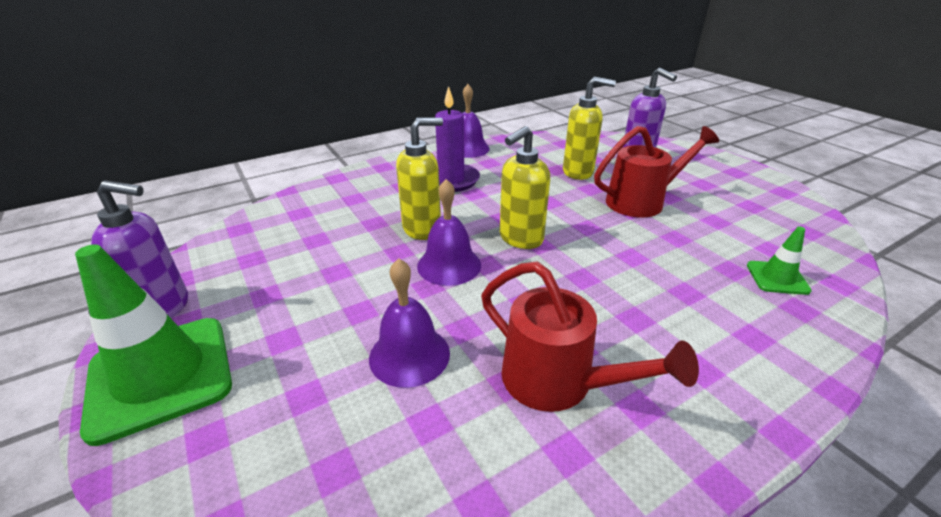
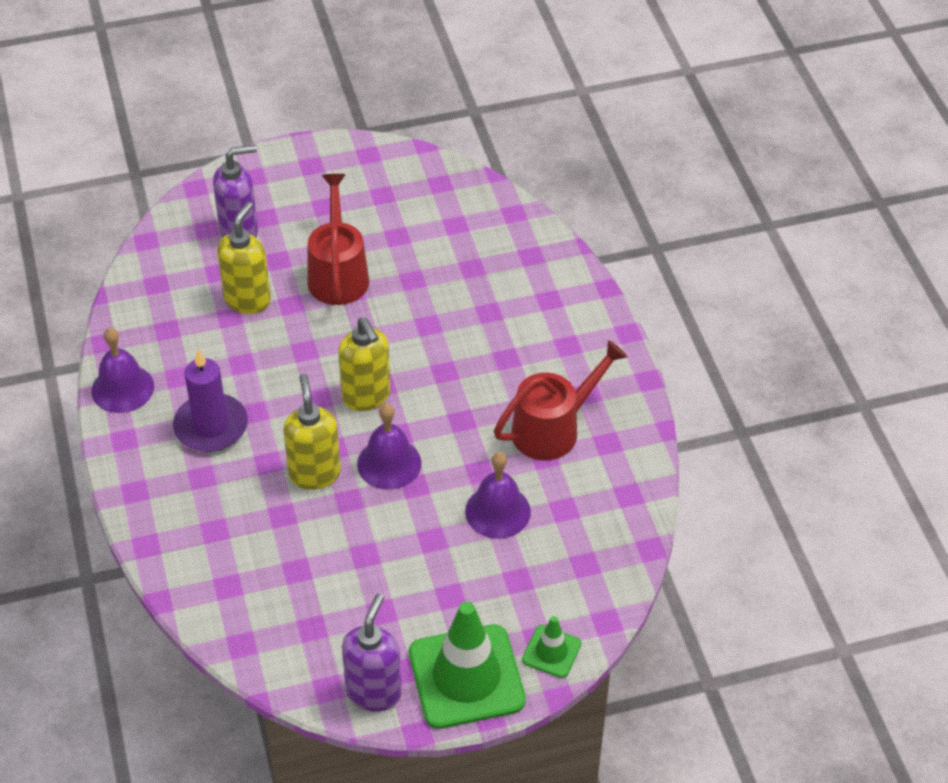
camera: 75 degrees left, 15 degrees up
(777, 278) = (493, 246): green traffic cone -> green traffic cone (551, 652)

